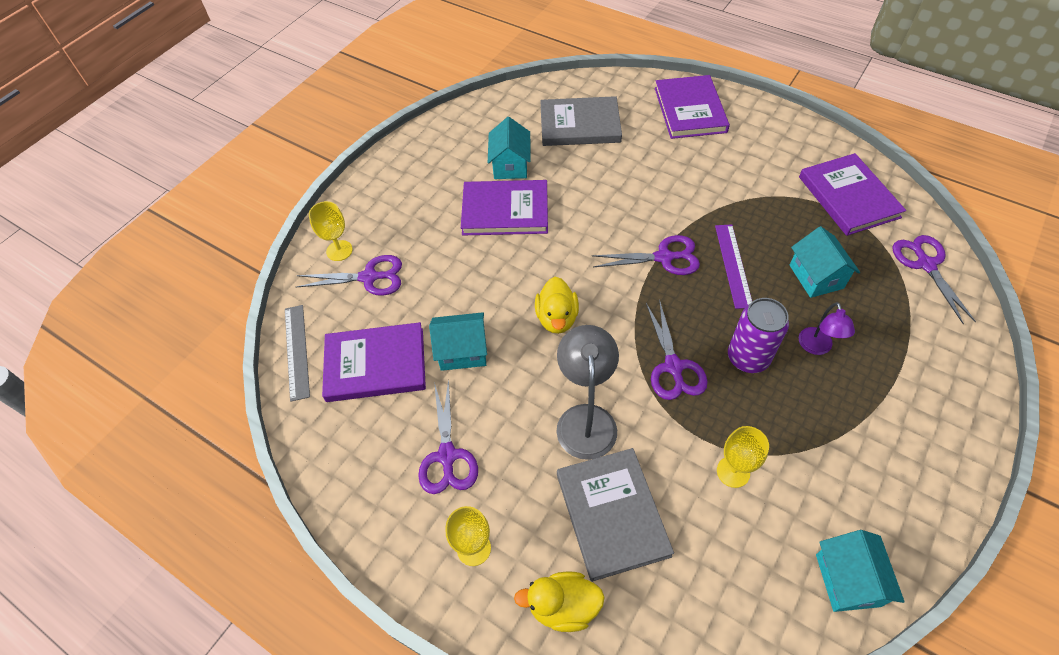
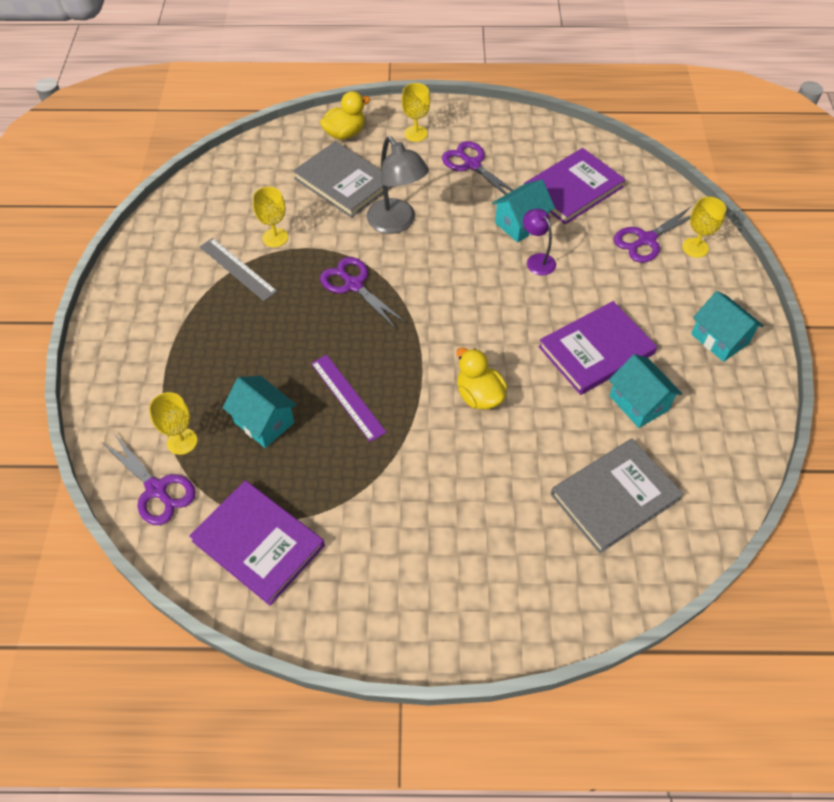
camera: 145 degrees right, 0 degrees up
(297, 351) = (636, 172): grey ruler -> grey ruler (237, 269)
(557, 318) = (470, 278): yellow duck -> yellow duck (479, 396)
(664, 257) = (416, 374): purple scissors -> none
(690, 110) = (504, 593): purple book -> none
(748, 358) = (297, 318): purple can -> none
(817, 347) = (242, 353): purple lamp -> purple lamp (537, 260)
(847, 580) = (178, 213): turquoise house -> turquoise house (719, 339)
(896, 292) = (182, 441): none -> yellow goblet

